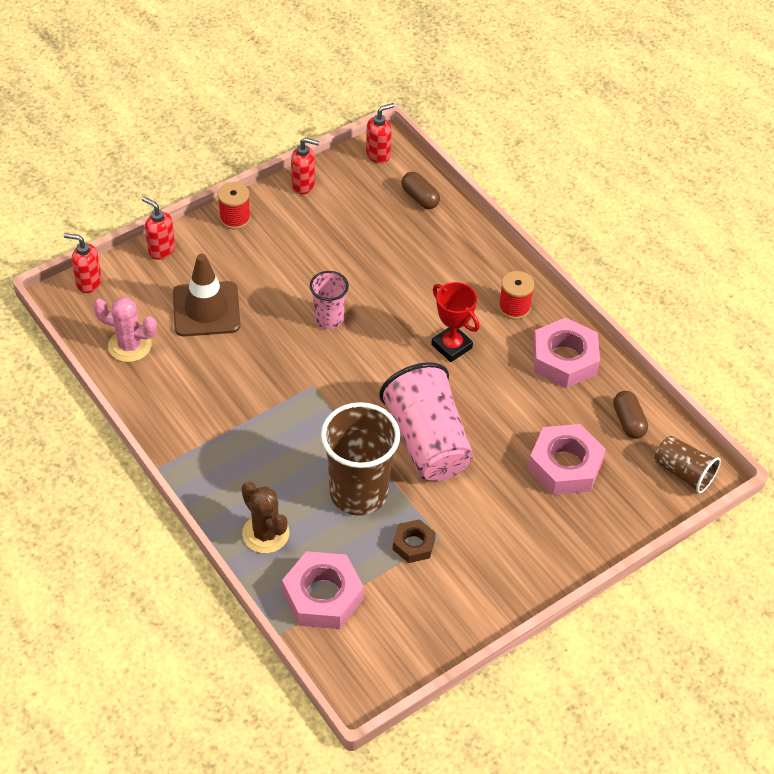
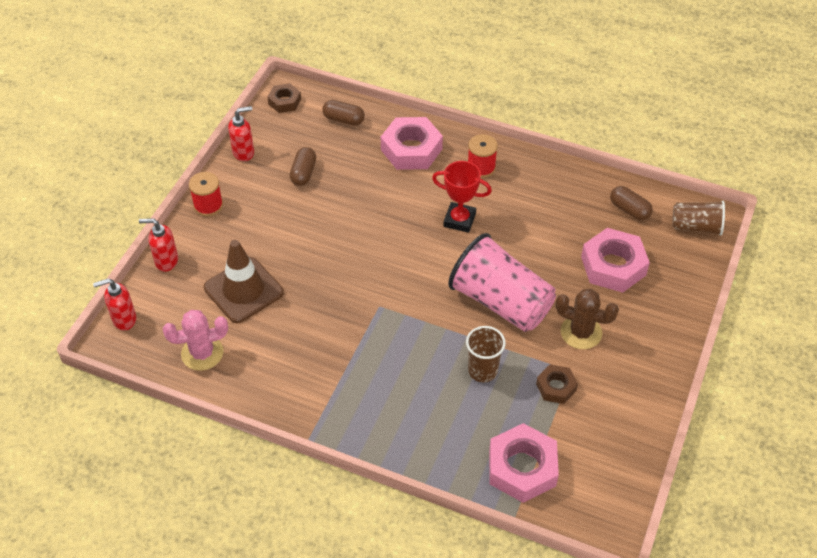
camera: 30 degrees left, 0 degrees up
(265, 533) = (438, 444): brown cactus -> brown cactus (581, 332)
(329, 319) = (349, 247): pink cup -> none
(342, 230) = (303, 173): none -> brown capsule
(358, 493) = (483, 371): brown cup -> brown cup, size x0.55
(378, 154) = (284, 101): red soap dispenser -> brown nut
(564, 359) = (548, 187): pink nut -> pink nut (411, 149)

